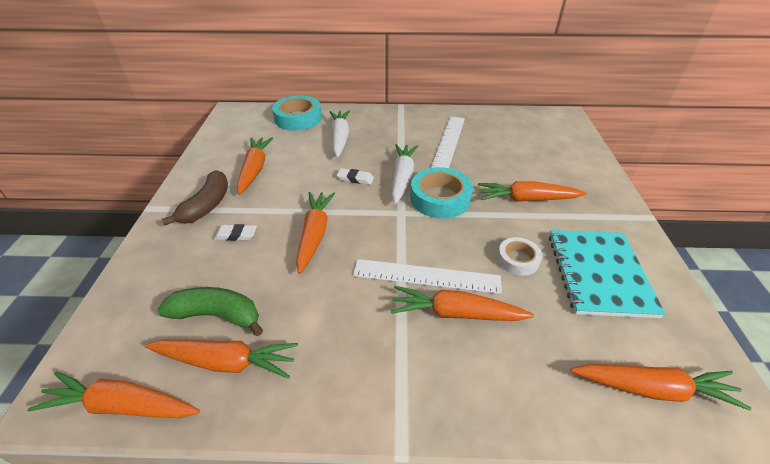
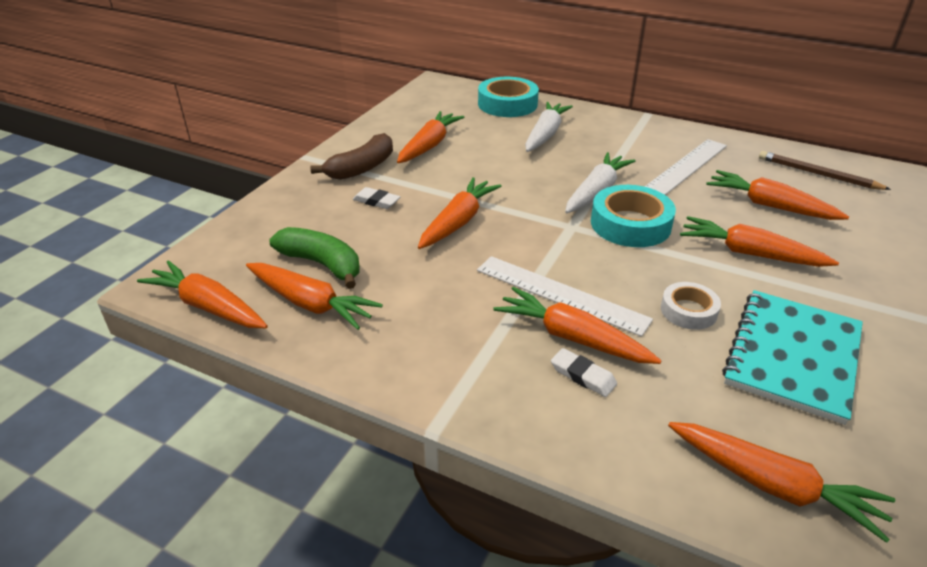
camera: 25 degrees right, 5 degrees down
(355, 178) = (538, 180): white eraser -> white eraser (583, 376)
(516, 158) = (770, 206): none -> orange carrot
(529, 127) = (818, 174): none -> brown pencil

